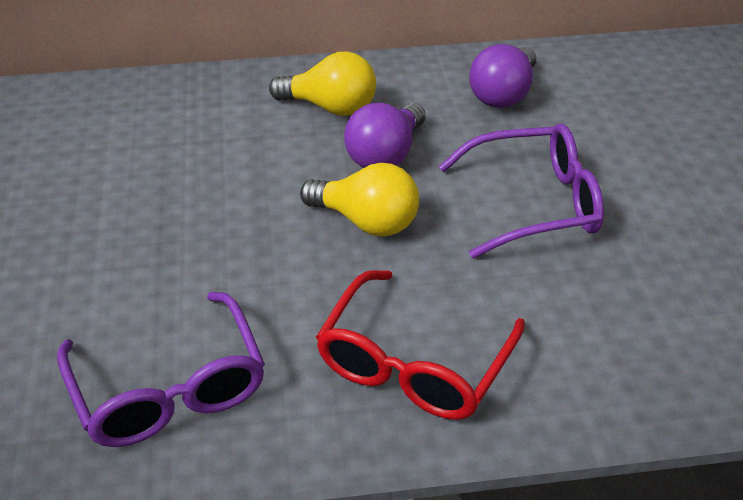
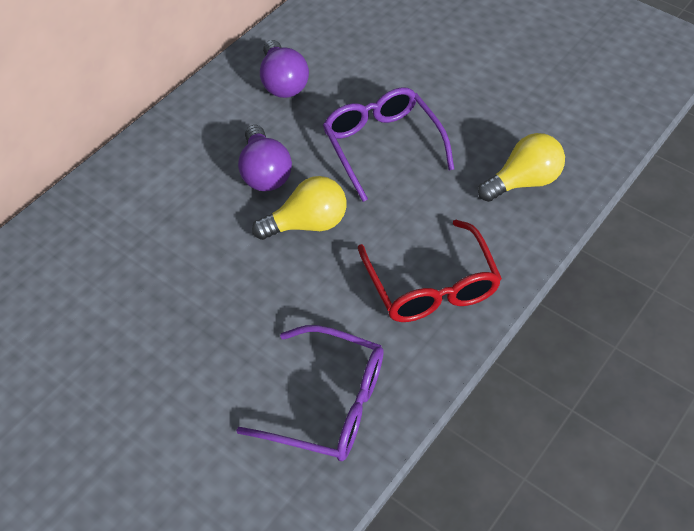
camera: 45 degrees left, 10 degrees up
(330, 107) = (188, 163): yellow light bulb -> yellow light bulb (523, 182)
(534, 203) = (382, 146): purple glasses -> purple glasses turned 60 degrees counterclockwise

